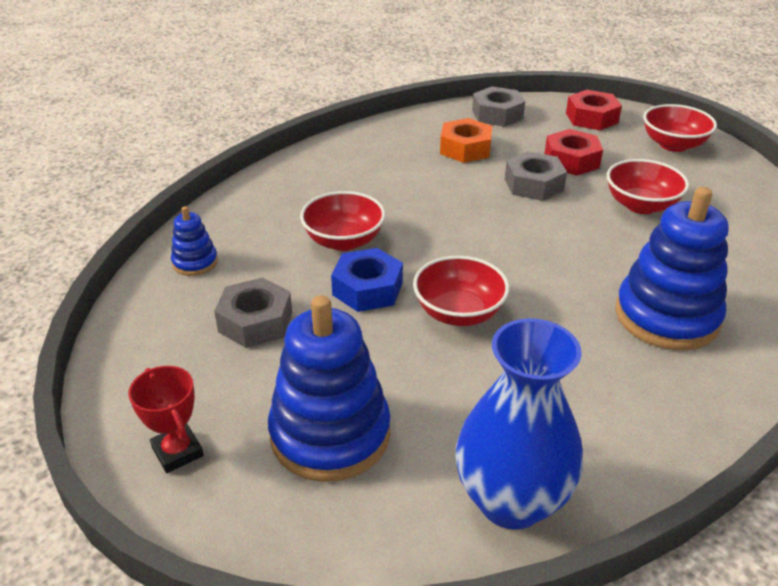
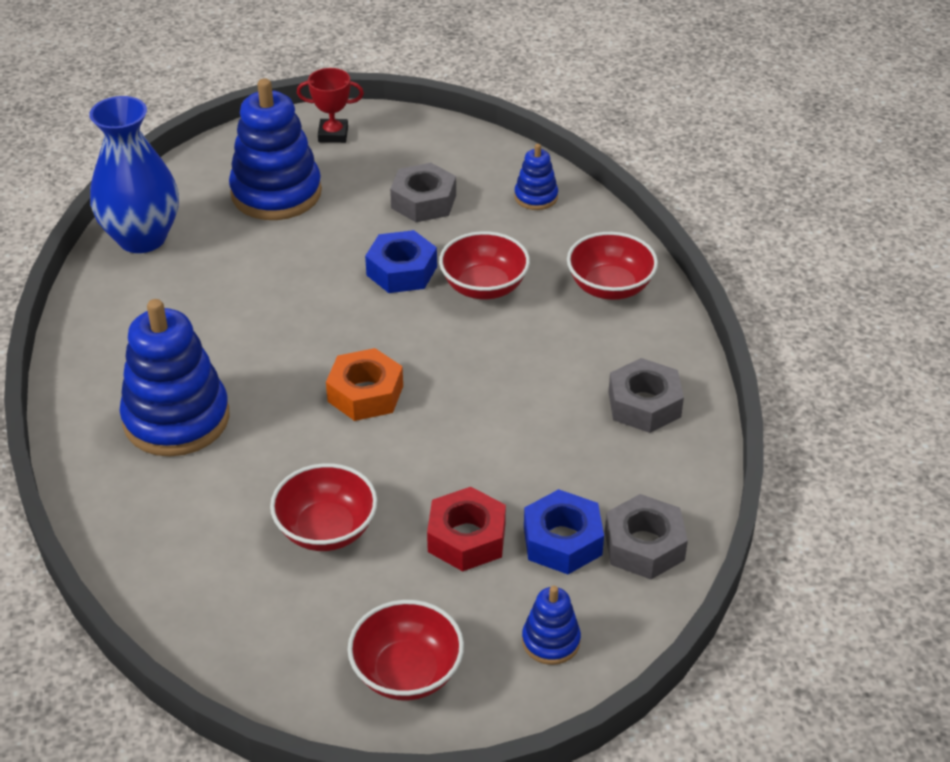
camera: 125 degrees right, 5 degrees up
(458, 313) = (318, 304): red bowl -> red bowl (610, 287)
(465, 148) = (579, 461): orange nut -> orange nut (365, 394)
(528, 135) = (562, 541): none -> blue nut
(533, 184) = (450, 470): grey nut -> grey nut (644, 404)
(591, 118) = (551, 641): red nut -> blue stacking toy

